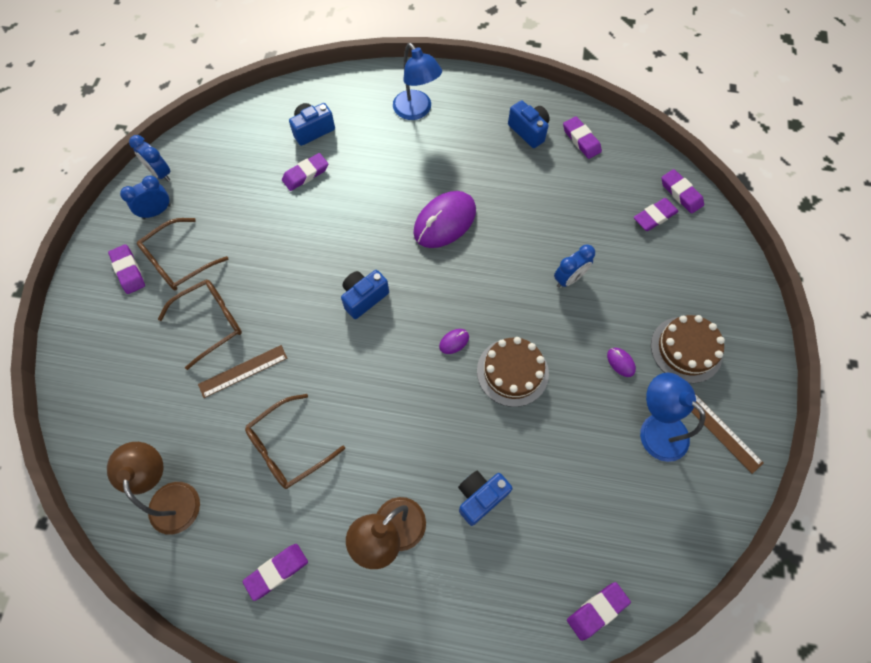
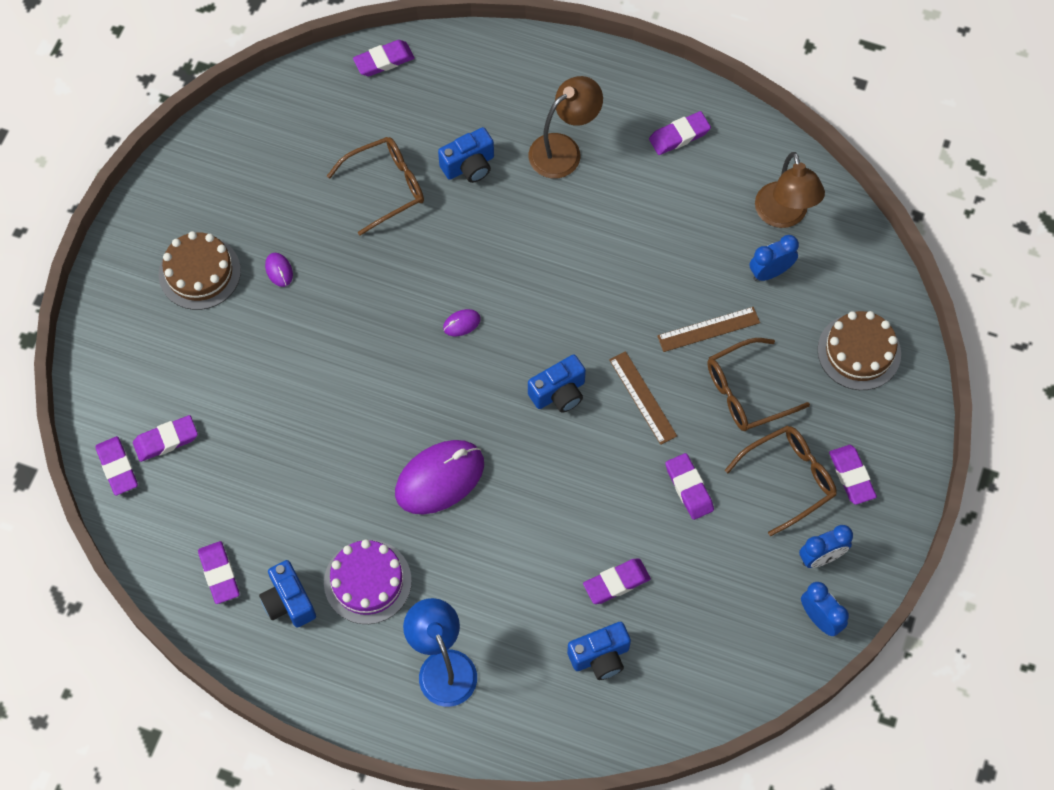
camera: 170 degrees left, 0 degrees up
(256, 243) = (689, 488): none -> purple eraser
(288, 447) = (661, 242): brown glasses -> brown glasses (386, 187)
(479, 150) = (367, 581): none -> purple cake
(512, 372) = (403, 280): brown cake -> brown cake (859, 351)
(569, 279) = (304, 376): blue clock -> blue clock (770, 272)
(655, 429) = (268, 199): blue lamp -> none
(721, 431) = (200, 185): brown ruler -> brown ruler (642, 398)

